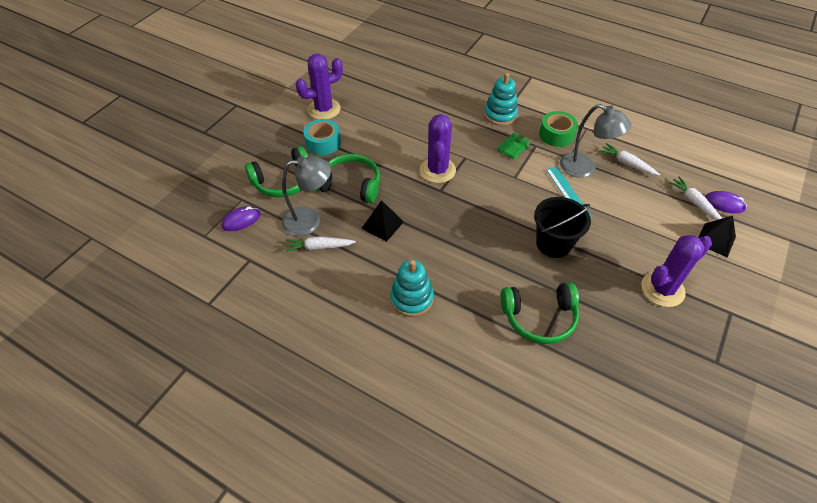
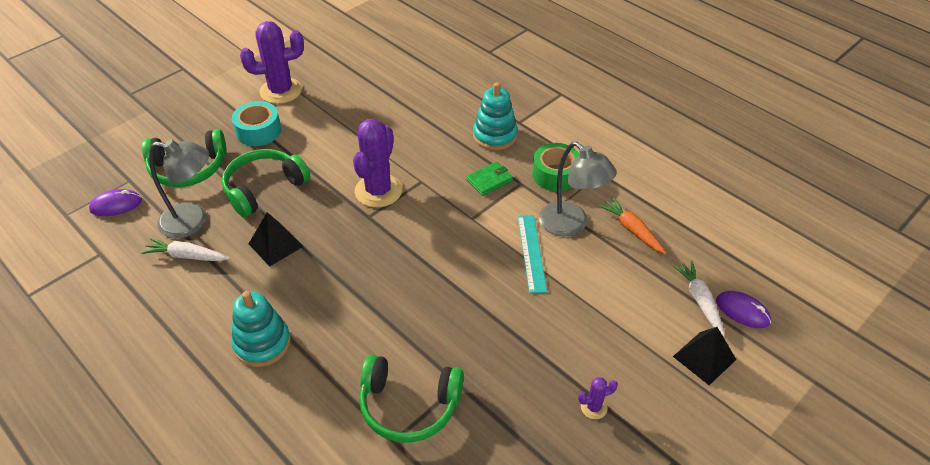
camera: 15 degrees right, 5 degrees down
(350, 185) = (264, 188): green headphones -> green headphones turned 75 degrees counterclockwise
(553, 243) = (477, 314): black bucket -> none
(627, 163) = (632, 230): white carrot -> orange carrot
(662, 289) = (593, 407): purple cactus -> purple cactus, size x0.45

